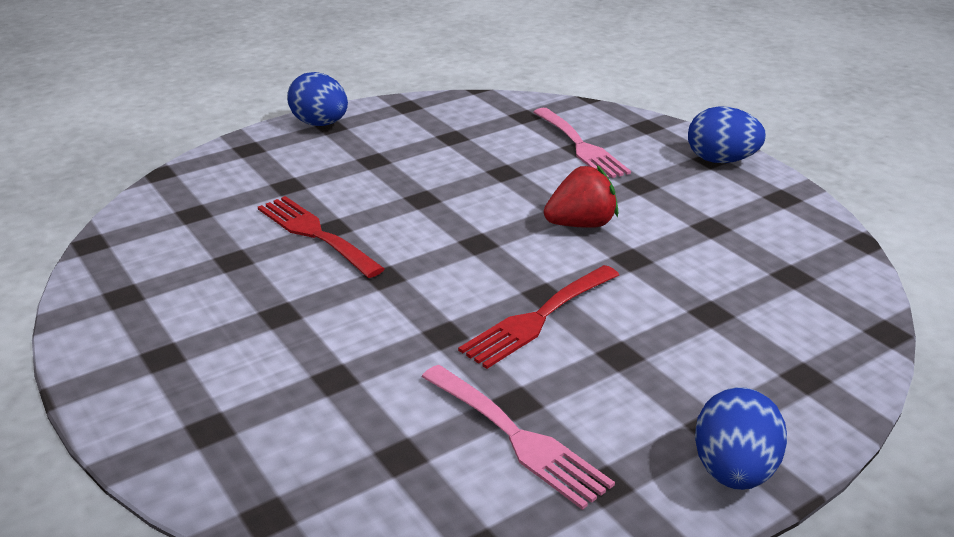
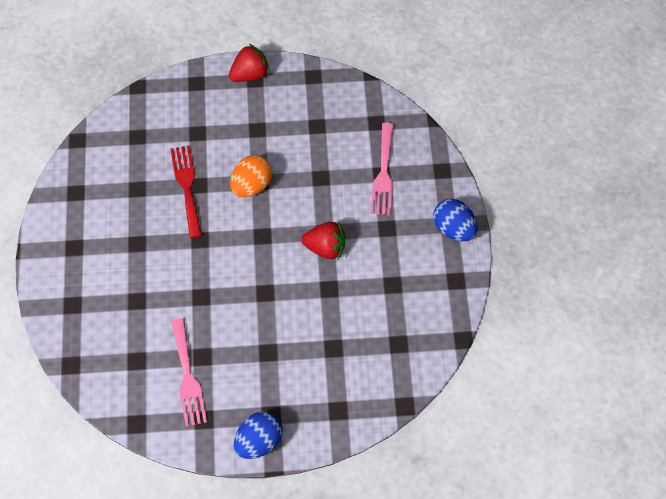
camera: 30 degrees right, 30 degrees up
(320, 124) = (250, 74): blue egg -> red strawberry
(414, 205) = (251, 185): none -> orange egg
(537, 319) = (249, 309): red fork -> none

